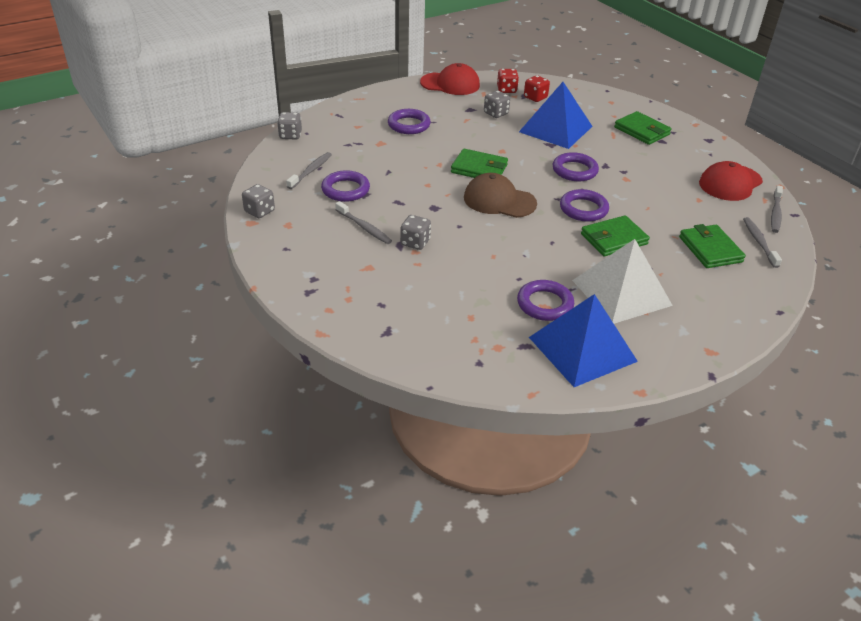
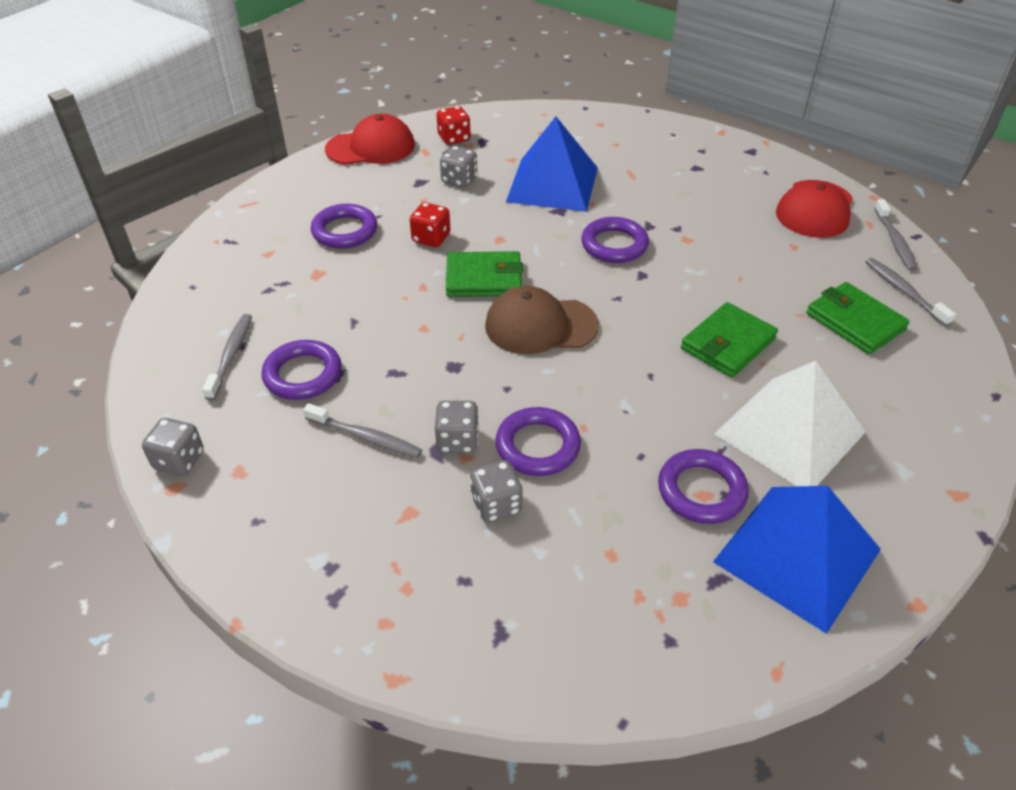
camera: 20 degrees left, 5 degrees up
(290, 135) = (168, 298): grey dice -> grey dice (496, 504)
(535, 98) = (499, 141): red dice -> red dice (431, 238)
(583, 209) = (661, 305): purple ring -> purple ring (537, 446)
(642, 131) = (663, 159): green wallet -> none

